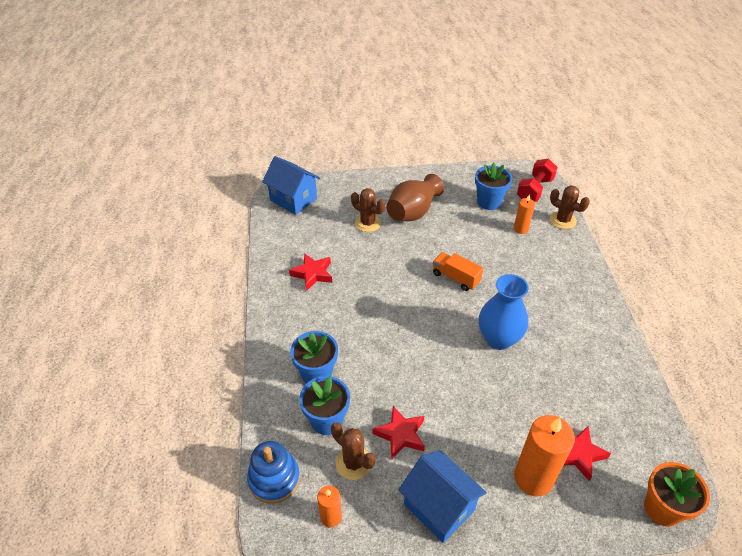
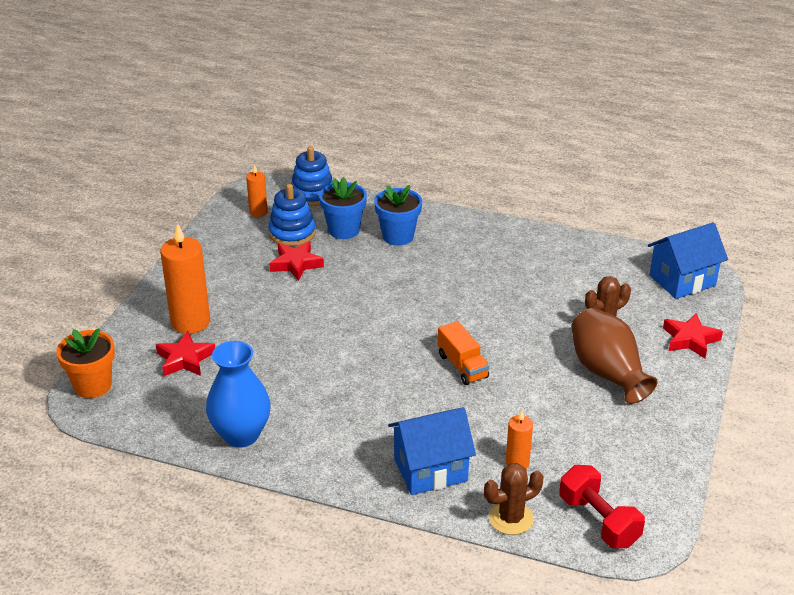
camera: 115 degrees right, 10 degrees down
(313, 274) = (535, 264): red star -> red star (690, 339)
(353, 463) = (292, 233): brown cactus -> blue stacking toy
(439, 507) = (216, 263): blue house -> blue house (430, 470)
(456, 278) = (462, 366): orange truck -> orange truck turned 90 degrees clockwise
(489, 202) = (593, 455): blue flower pot -> none
(498, 339) = (350, 363): blue vase -> blue vase (241, 435)

